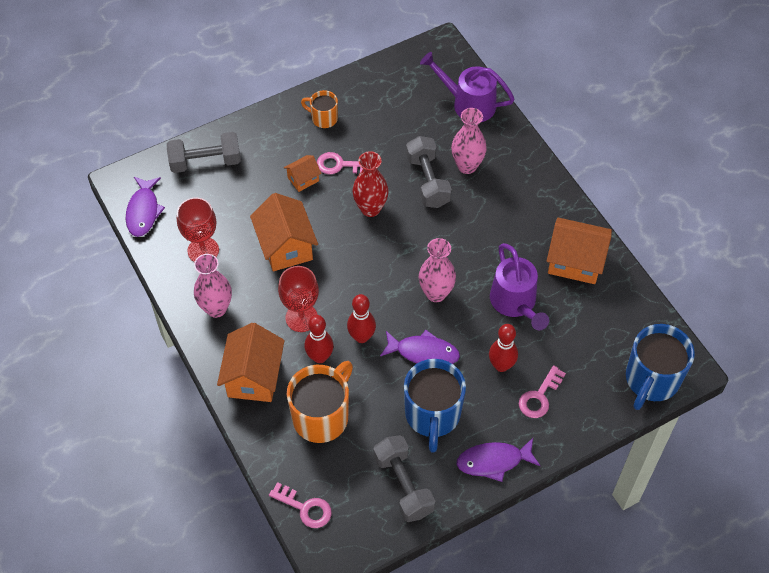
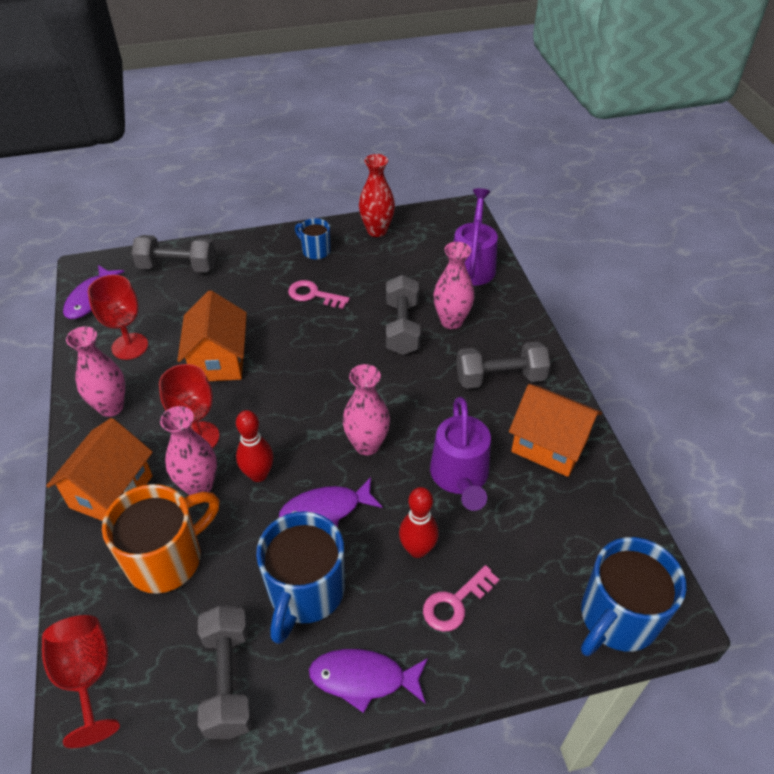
camera: 15 degrees right, 10 degrees down
(303, 179) = (269, 300): orange house -> none
(305, 508) = (87, 677): pink key -> red goblet
(320, 357) = (199, 486): red bowling pin -> pink vase
(323, 118) = (315, 251): orange mug -> blue mug
(370, 209) = (328, 342): red vase -> red vase (377, 231)
(423, 352) = (325, 510): purple fish -> purple fish turned 135 degrees clockwise
(468, 103) = (473, 264): purple watering can -> purple watering can turned 60 degrees clockwise
(522, 211) = (500, 378): none -> grey dumbbell

